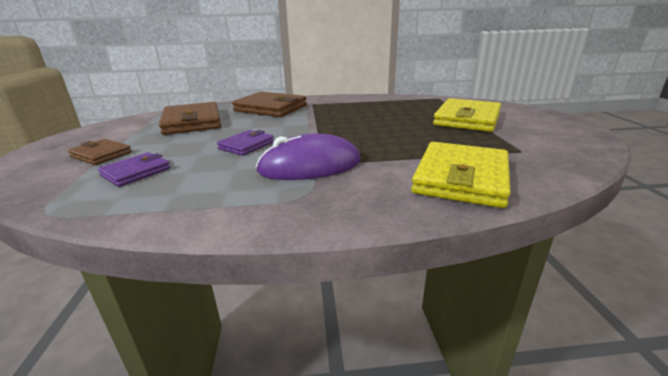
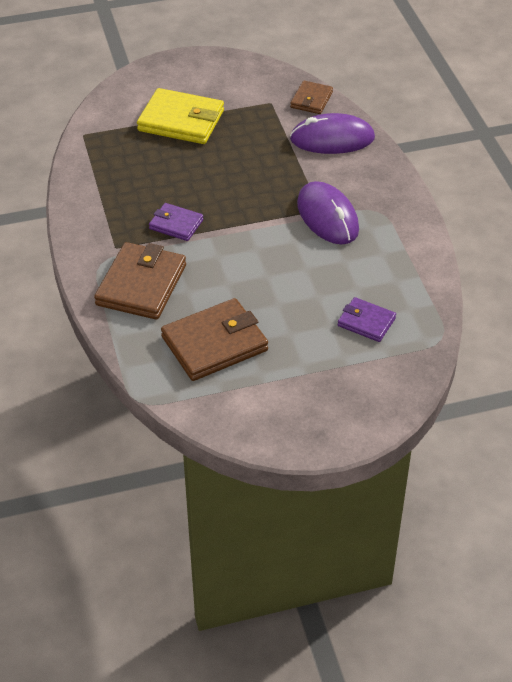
camera: 100 degrees left, 20 degrees up
(101, 155) = (334, 372): brown wallet -> brown wallet (311, 100)
(246, 145) = (287, 269): purple wallet -> purple wallet (176, 224)
(461, 178) = (332, 139): yellow wallet -> purple mouse

